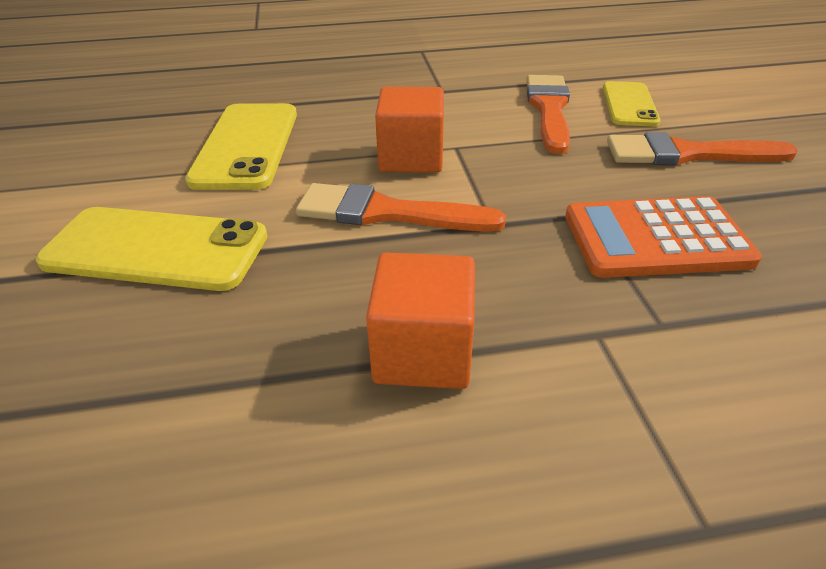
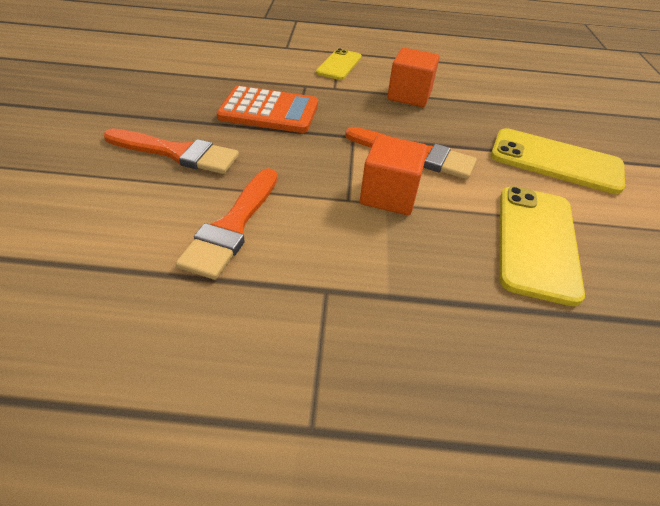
camera: 170 degrees left, 5 degrees up
(629, 104) = (149, 214): yellow phone -> yellow phone (339, 65)

